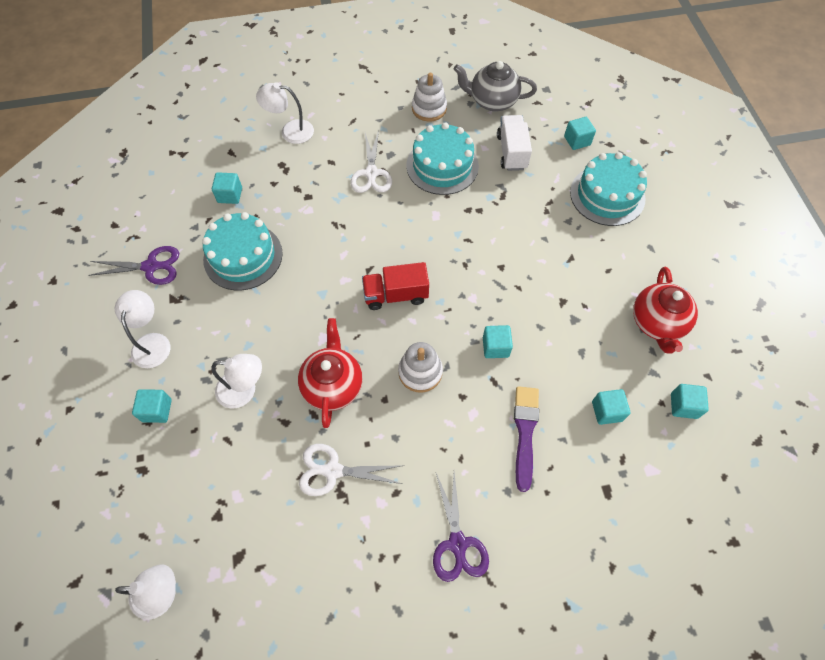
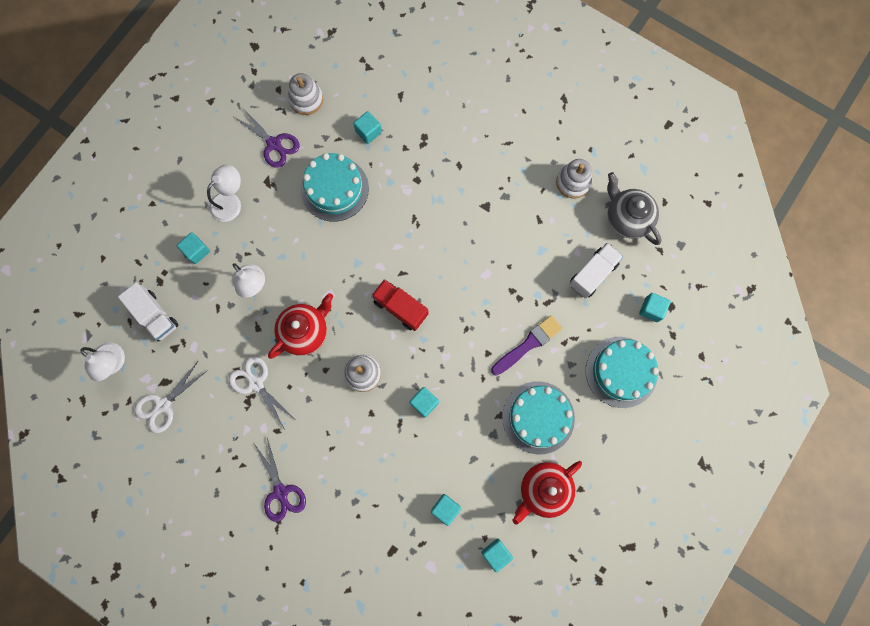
camera: 45 degrees right, 15 degrees up
(148, 213) = (306, 99): none -> white stacking toy
(167, 505) = (155, 315): none -> white truck
(290, 131) = (456, 113): white lamp -> none
(371, 173) = (477, 200): white scissors -> white scissors (163, 405)
(442, 166) = (531, 239): turquoise cake -> turquoise cake (538, 417)
(457, 543) = (281, 492): purple scissors -> purple scissors turned 60 degrees counterclockwise
(525, 432) = (383, 471): purple brush -> purple brush (528, 344)

